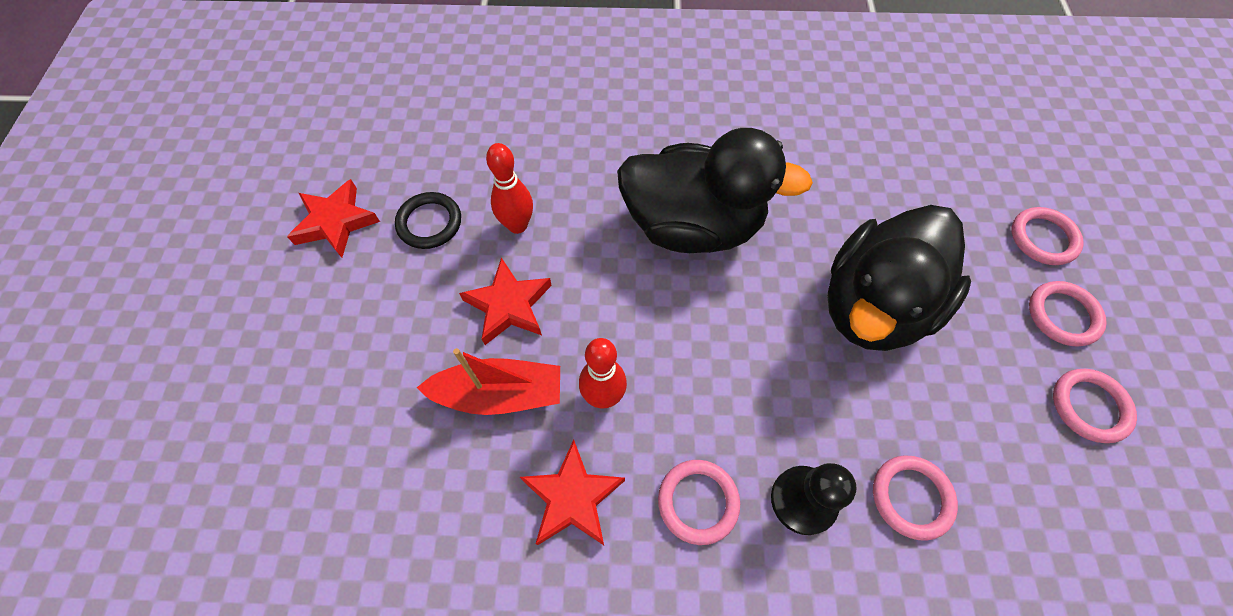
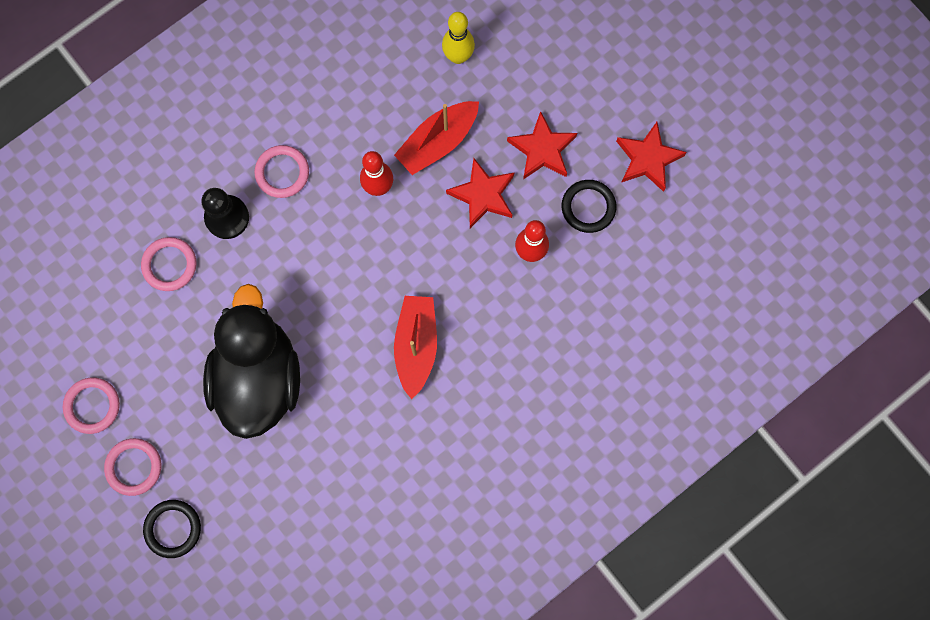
camera: 140 degrees right, 15 degrees up
(384, 473) = (458, 56): none -> yellow bowling pin
(572, 498) = (349, 123): red star -> red star (542, 149)
(693, 225) = (416, 345): black duck -> red boat
(1043, 238) = (173, 528): pink ring -> black ring

